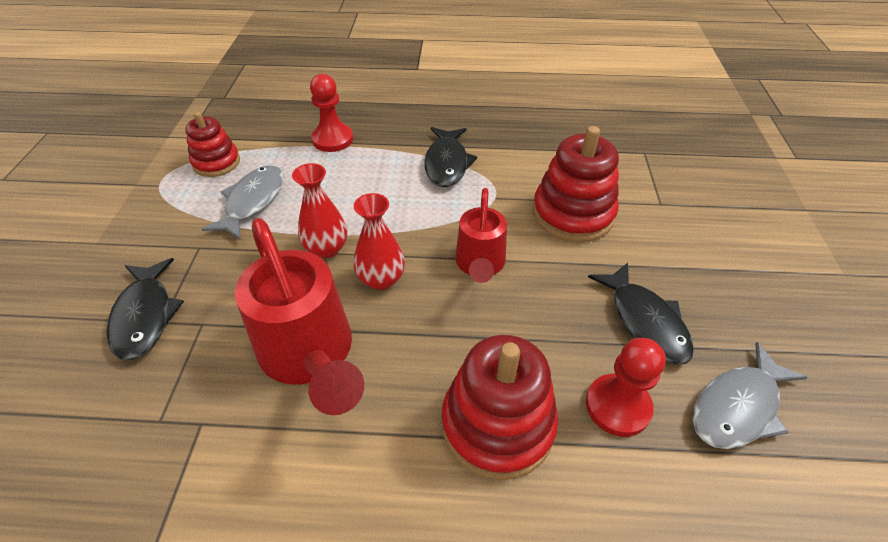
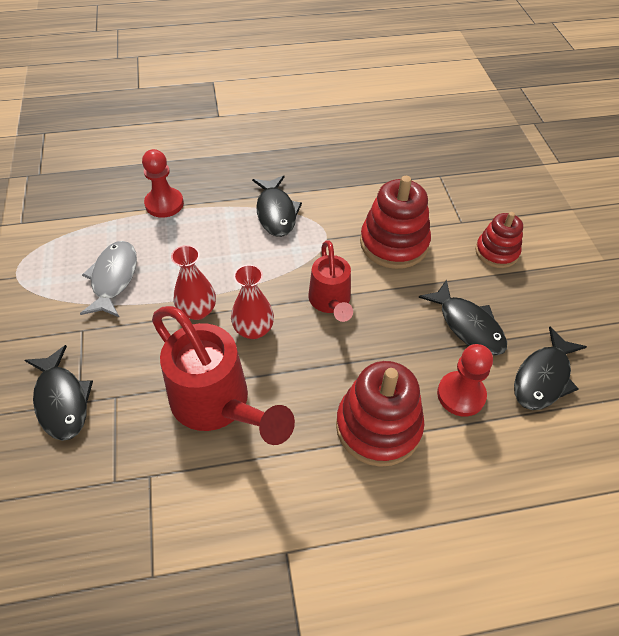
camera: 15 degrees left, 5 degrees up
(216, 162) = (62, 245): red stacking toy -> red stacking toy (496, 252)
(738, 407) = (543, 377): grey fish -> black fish

